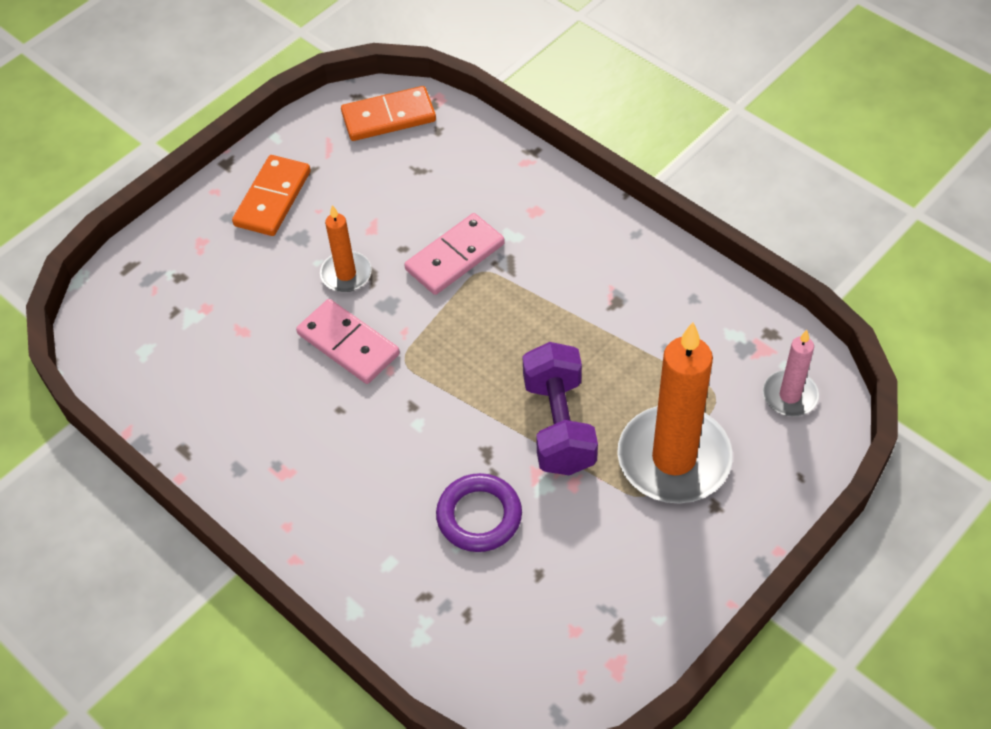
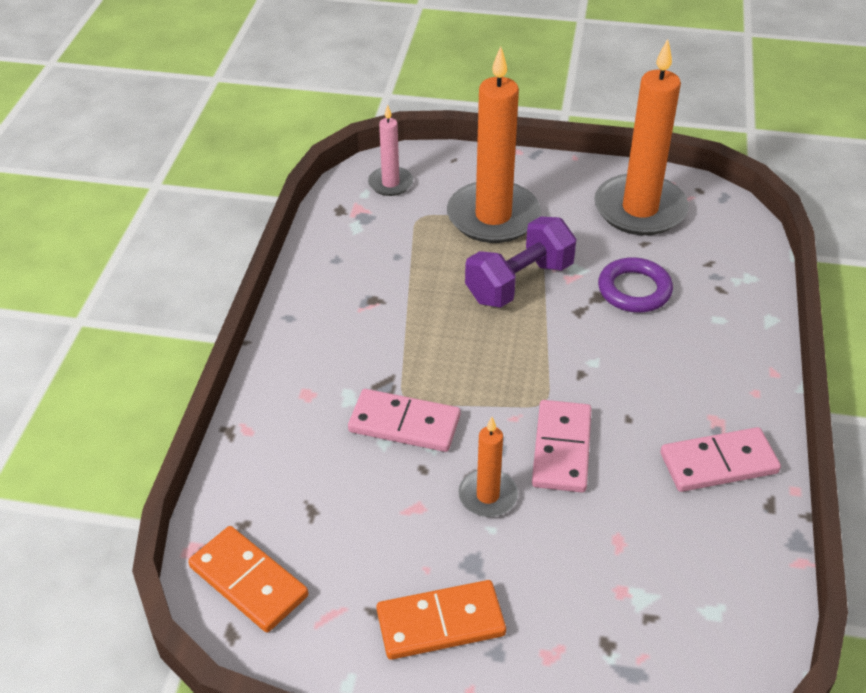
camera: 125 degrees left, 10 degrees down
(246, 442) = (718, 463): none -> pink domino
(594, 607) = (640, 209): none -> orange candle

